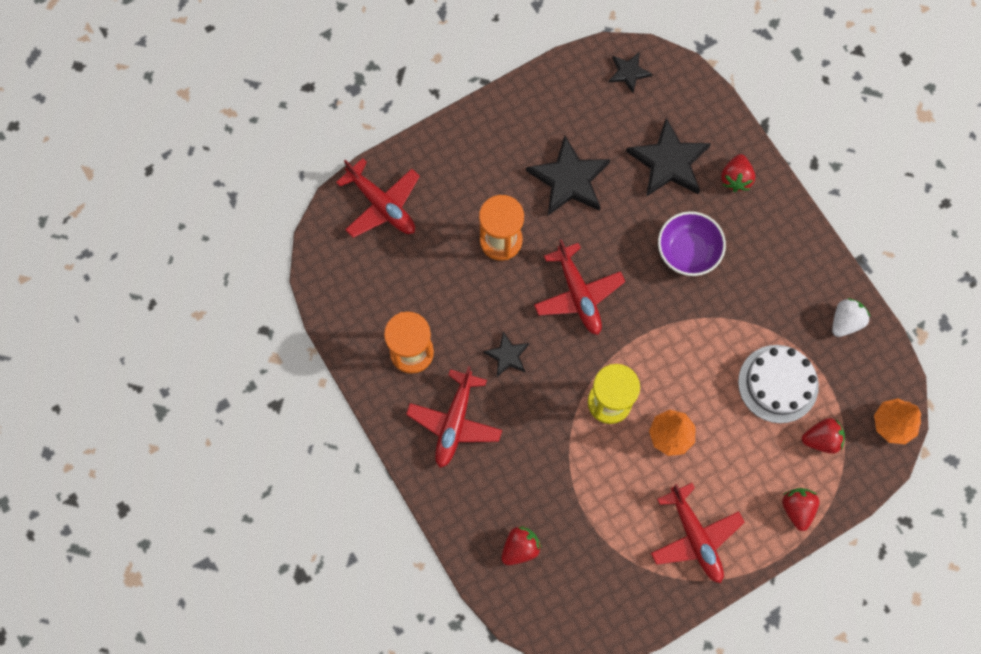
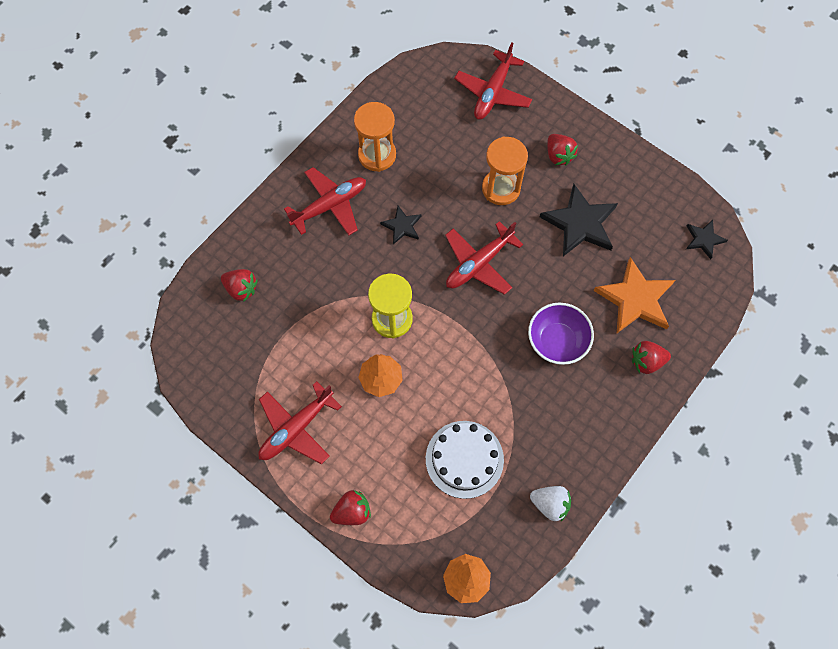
camera: 70 degrees right, 5 degrees down
(454, 422) = (330, 205): red plane -> red plane turned 150 degrees clockwise
(668, 162) = (635, 299): black star -> orange star
(821, 439) = (426, 515): red strawberry -> red strawberry (558, 155)

